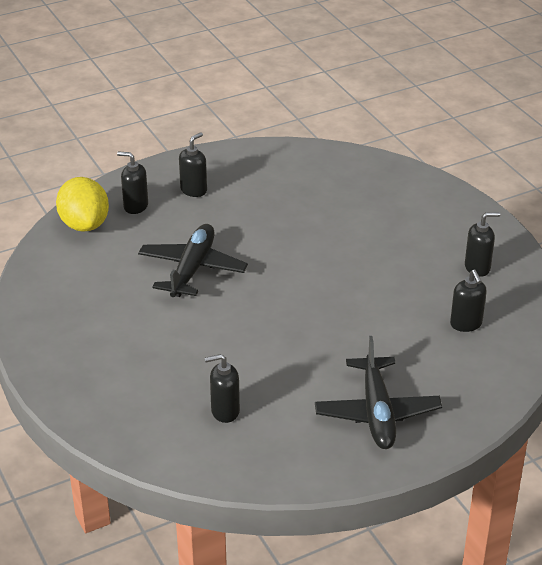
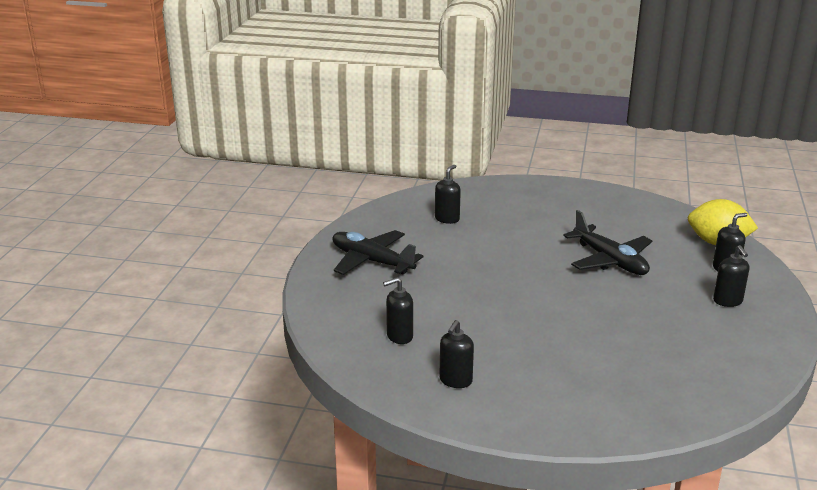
camera: 130 degrees right, 10 degrees down
(466, 324) = (399, 336): black soap dispenser -> black soap dispenser turned 45 degrees counterclockwise

